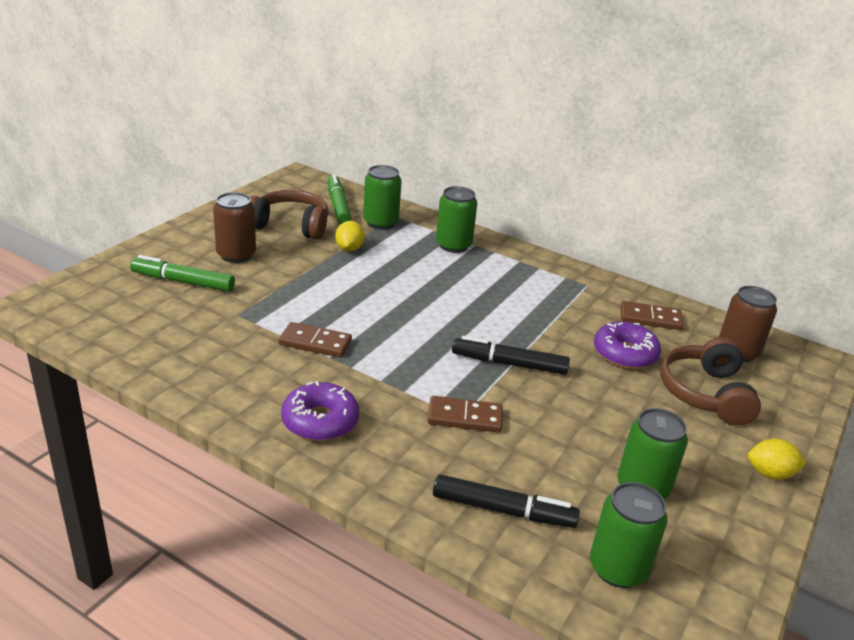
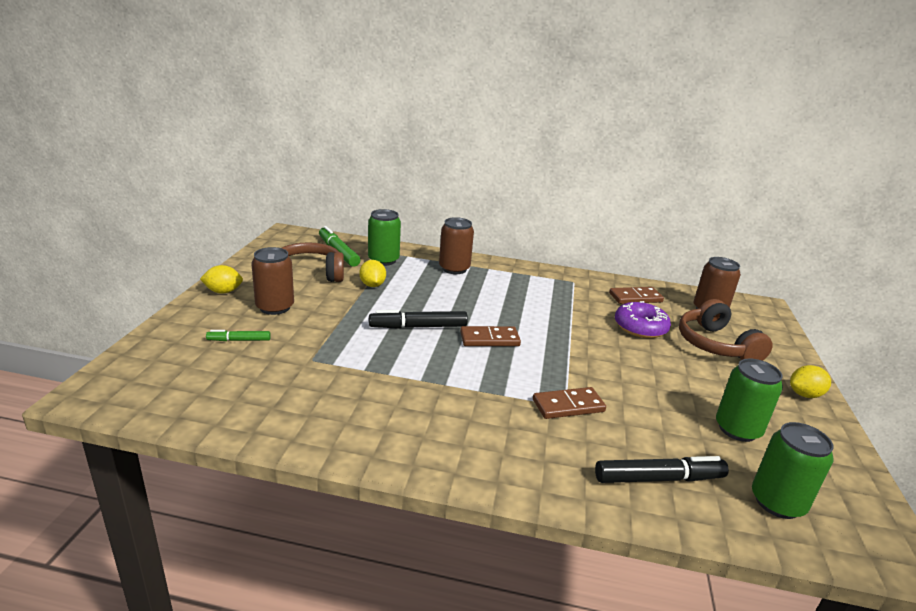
camera: 20 degrees left, 5 degrees down
(183, 282) = (239, 340): green marker -> green marker, size x0.57
(197, 230) = (223, 291): none -> yellow lemon
(315, 343) = (399, 370): brown domino -> brown domino (489, 339)
(320, 421) = (453, 440): purple donut -> none
(453, 245) = (454, 268): green can -> brown can
(509, 364) = (567, 353): black marker -> black marker (418, 327)

